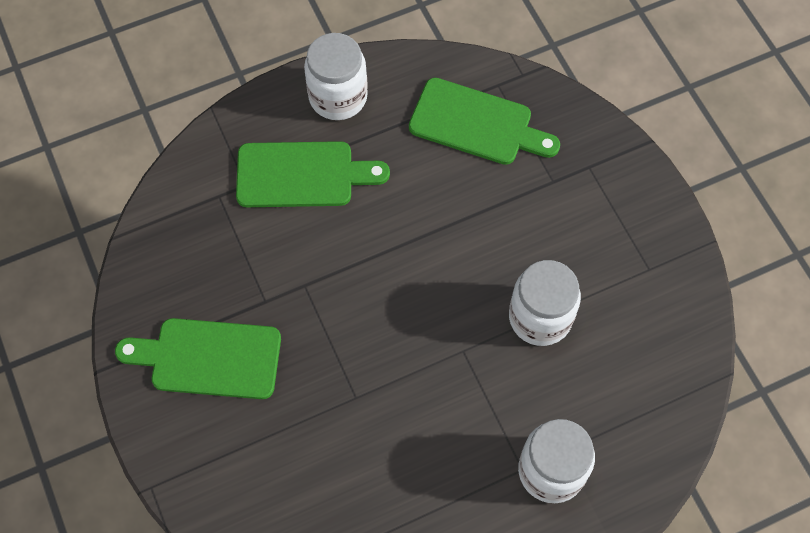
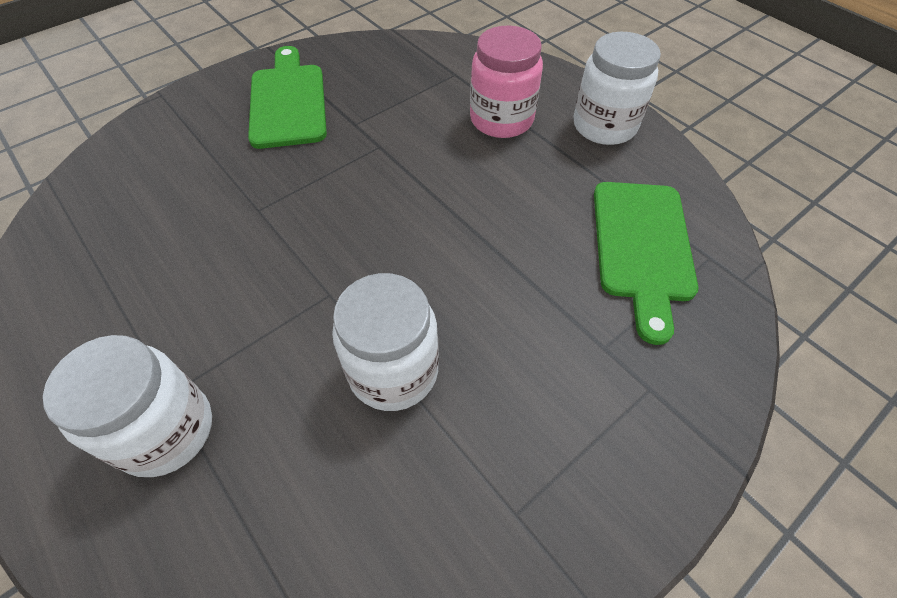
camera: 75 degrees right, 10 degrees down
(302, 175) = (501, 119): green cutting board -> pink jar

